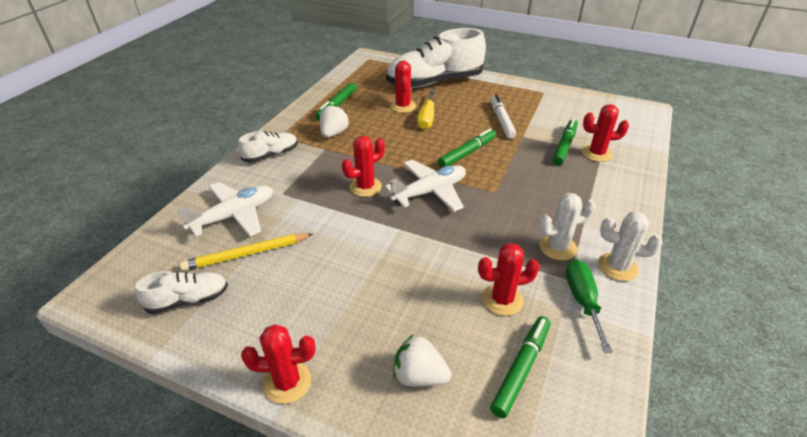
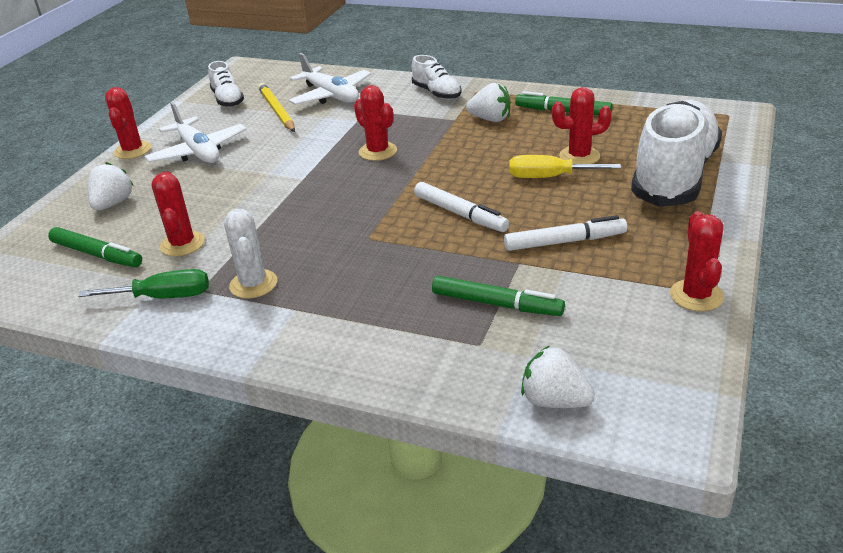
camera: 90 degrees right, 5 degrees down
(429, 192) = (368, 191): white plane -> white plane (198, 151)
(434, 82) = (674, 176): white shoe -> white shoe turned 45 degrees clockwise
(467, 153) = (460, 214): green marker -> white marker
(596, 153) = (478, 338): red cactus -> red cactus (696, 296)
(617, 267) = (209, 330): white cactus -> none
(637, 135) = (554, 401): none -> white strawberry

